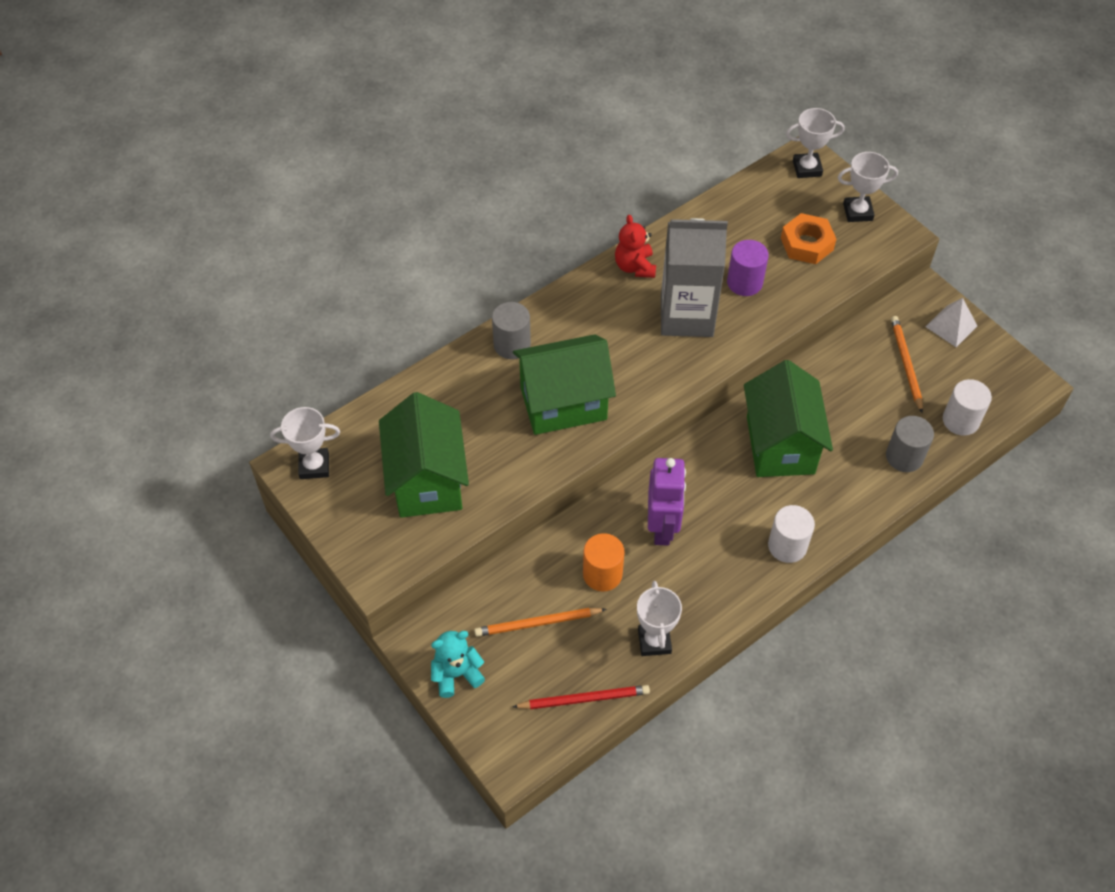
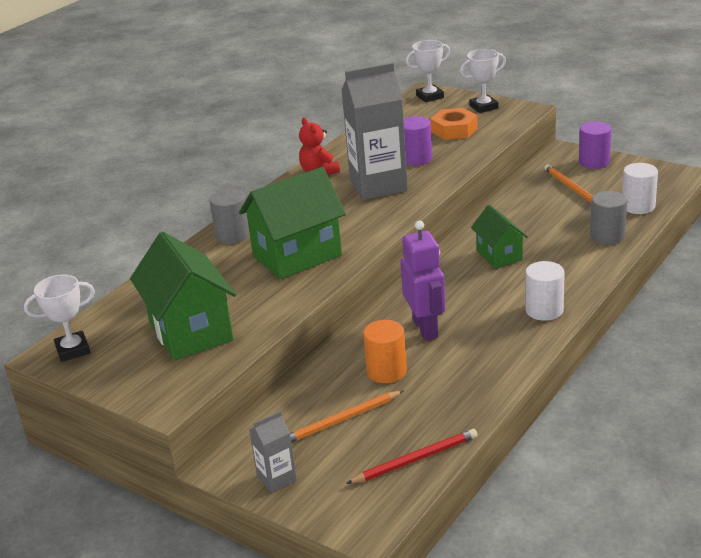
camera: 15 degrees left, 25 degrees down
(456, 674) = (276, 478): turquoise teddy bear -> grey carton
(654, 641) = (461, 401): white trophy -> none
(780, 445) = (499, 255): green house -> green house, size x0.58
(951, 326) = (594, 162): white pyramid -> purple cylinder

